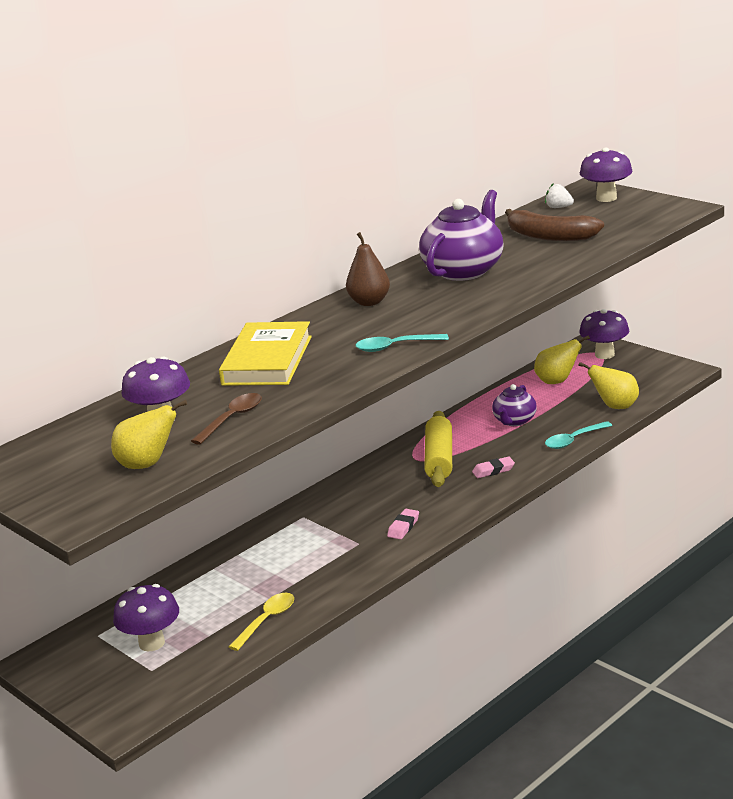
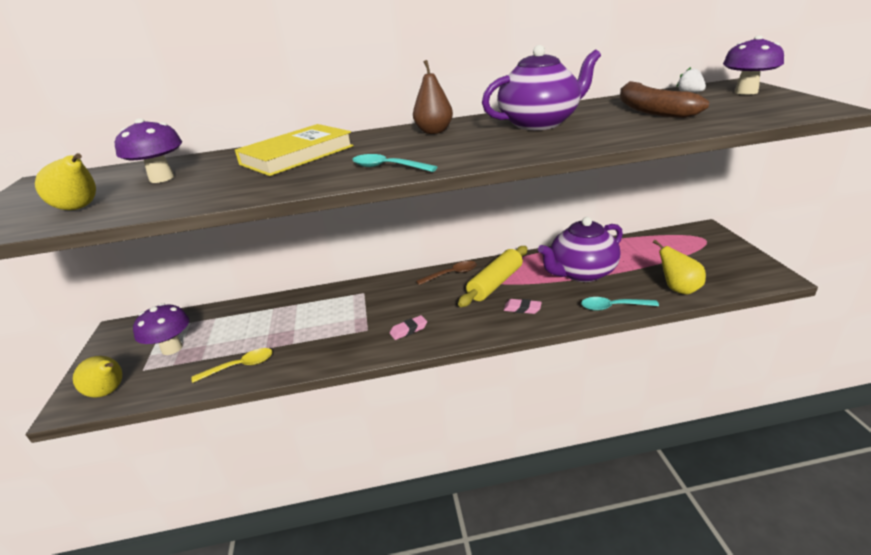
camera: 35 degrees right, 5 degrees up
(232, 419) = (188, 191): brown spoon -> brown spoon (451, 274)
(514, 421) = (581, 273): purple teapot -> purple teapot, size x1.75
(557, 381) = (647, 252): yellow pear -> yellow pear (109, 391)
(604, 354) = (708, 242): purple mushroom -> none

